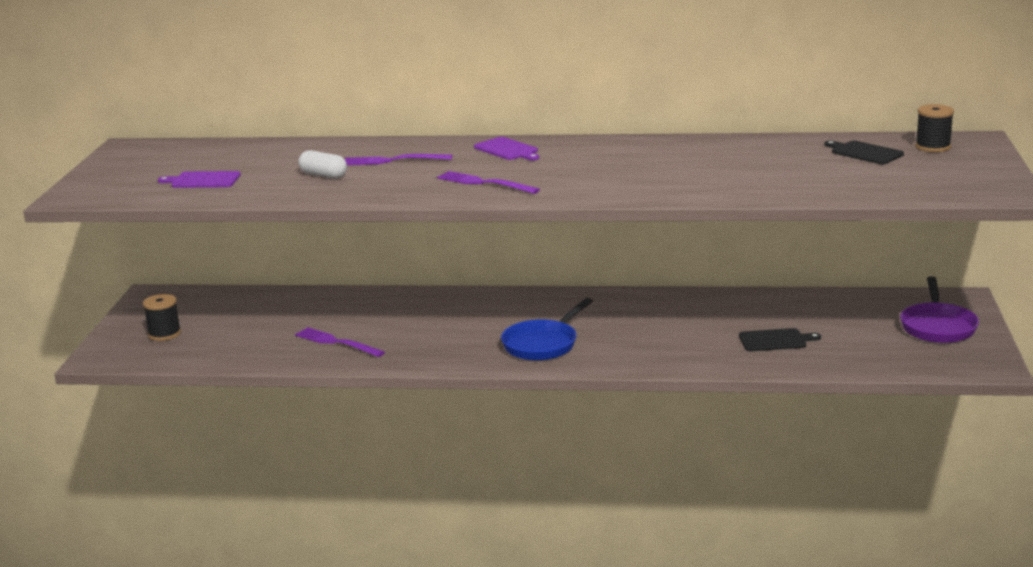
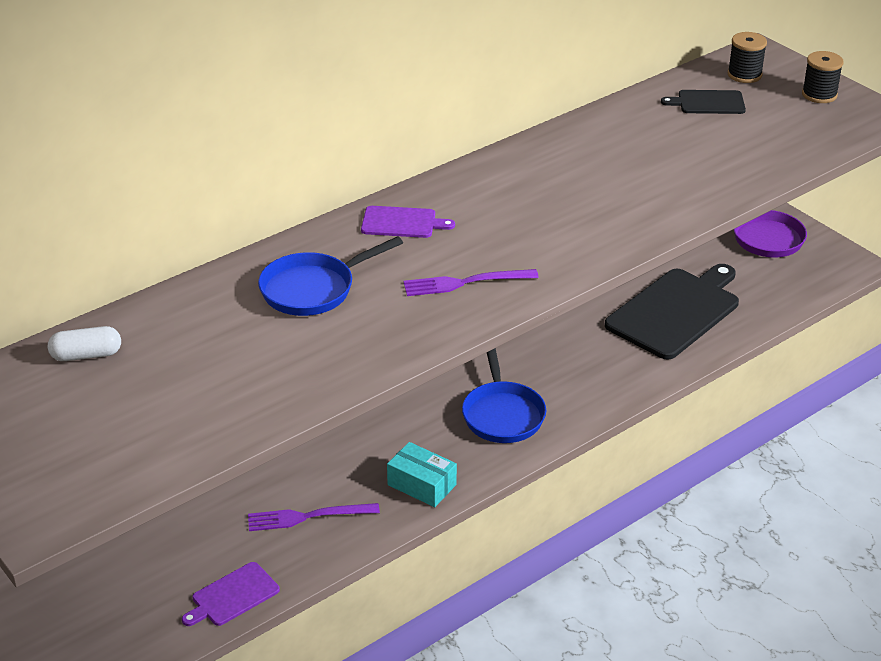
camera: 45 degrees left, 15 degrees up
(164, 334) = (97, 609): black spool -> black spool (819, 95)
(203, 180) = (155, 416): purple cutting board -> purple cutting board (232, 596)
(323, 175) = (280, 344): white capsule -> white capsule (86, 355)
(392, 161) = (313, 289): purple fork -> blue pan
(427, 355) = (422, 485): none -> turquoise box
(775, 340) = (675, 311): black cutting board -> black cutting board, size x2.04

